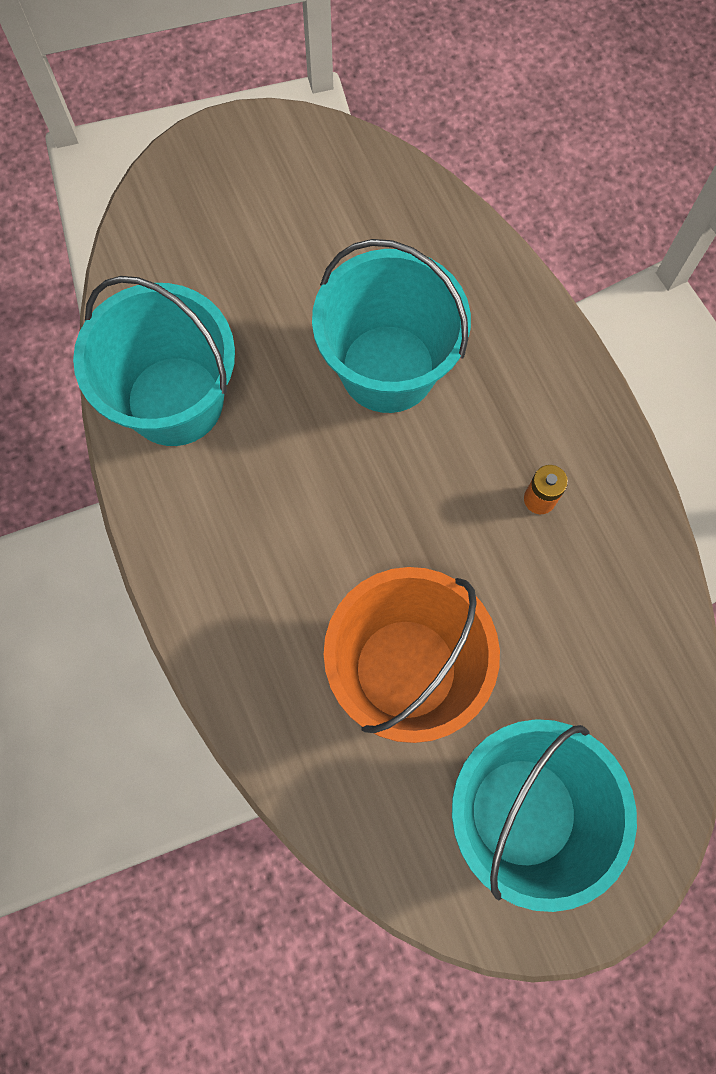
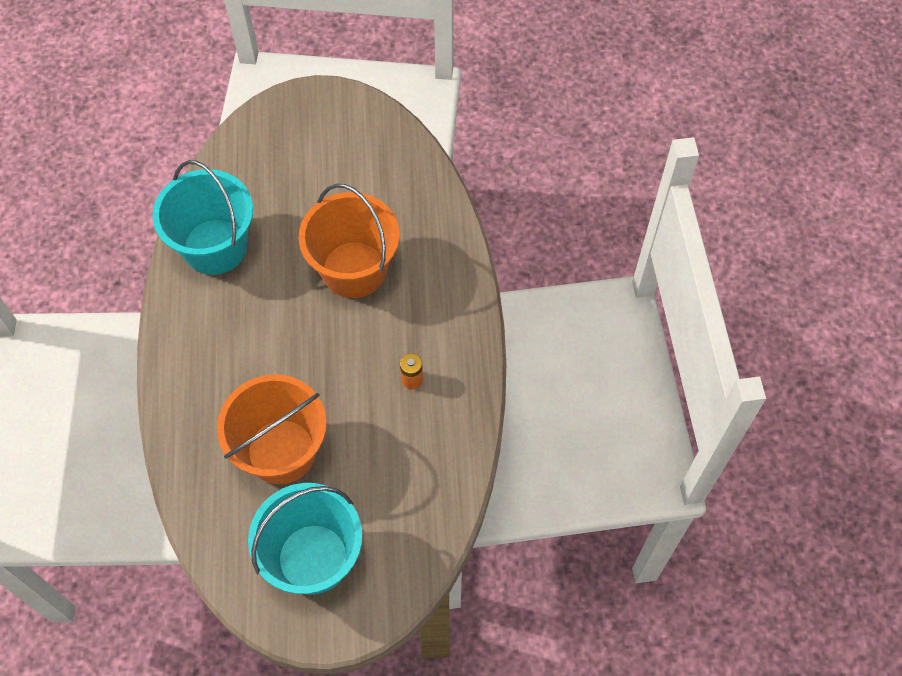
camera: 20 degrees right, 10 degrees down
(387, 368) = (354, 269): turquoise bucket -> orange bucket

